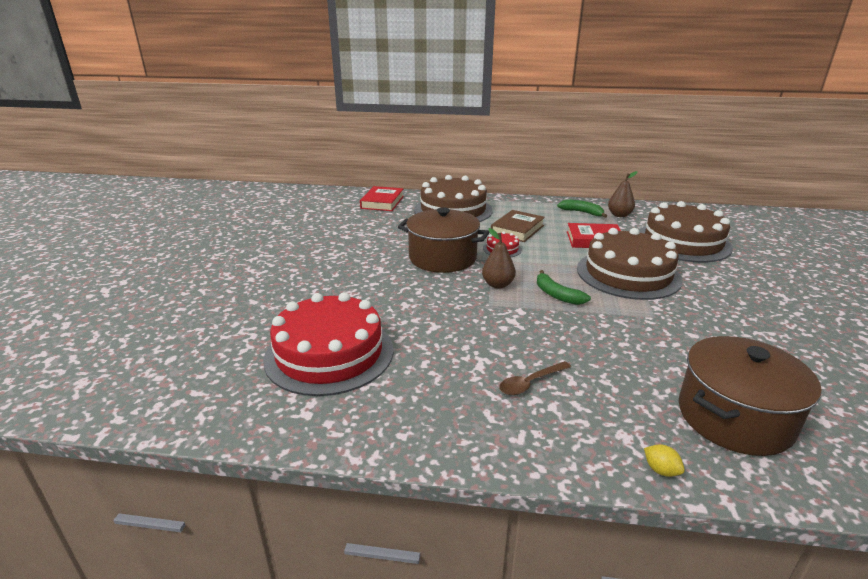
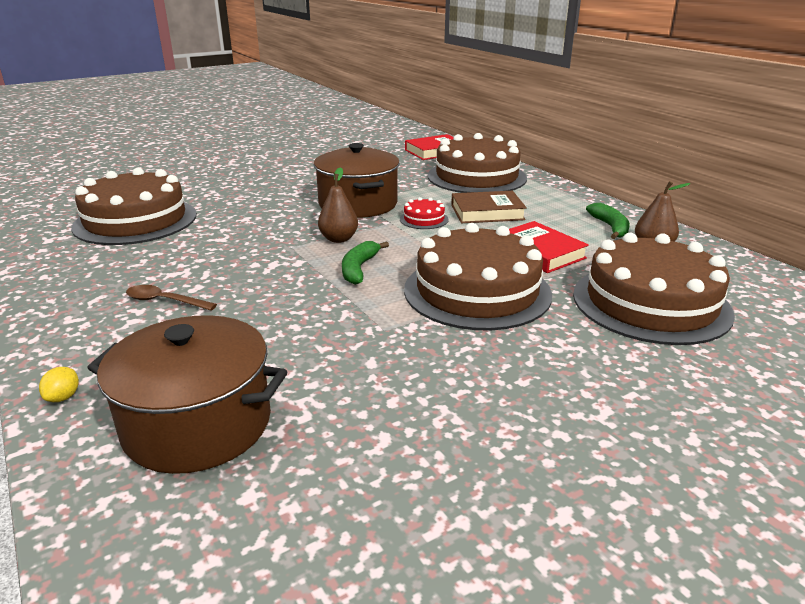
camera: 50 degrees right, 0 degrees up
(329, 353) = (135, 220): red cake -> brown cake

